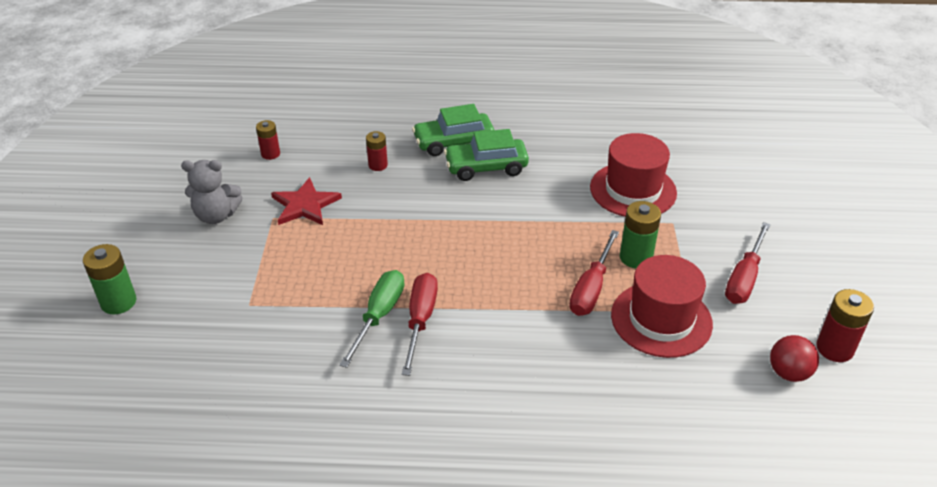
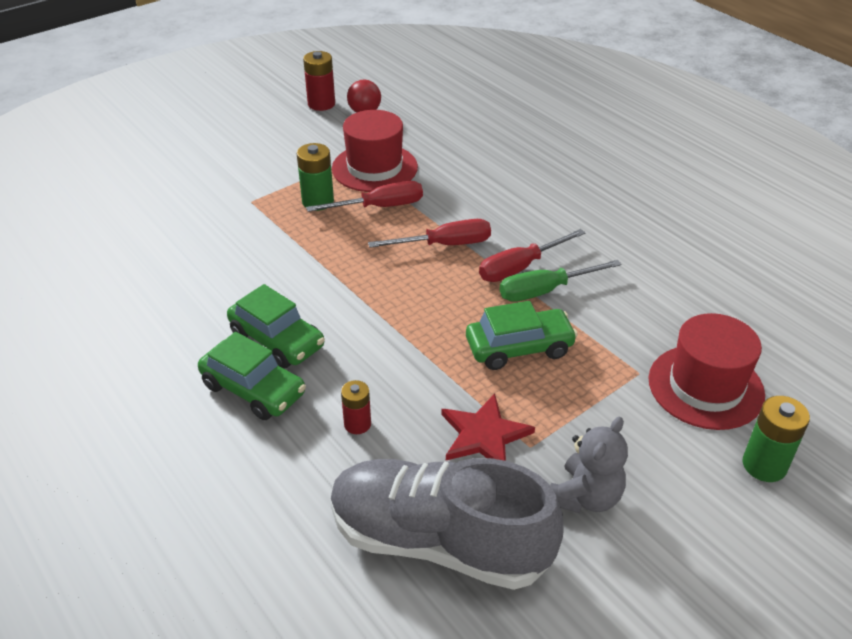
camera: 130 degrees left, 0 degrees up
(216, 215) = (585, 497): grey teddy bear -> grey teddy bear turned 75 degrees clockwise
(270, 154) = (439, 541): red battery -> grey shoe
(345, 263) = (519, 348): none -> green car
(633, 190) = (223, 236): red hat -> red hat (705, 387)
(744, 278) = (287, 151): red screwdriver -> red screwdriver (445, 245)

